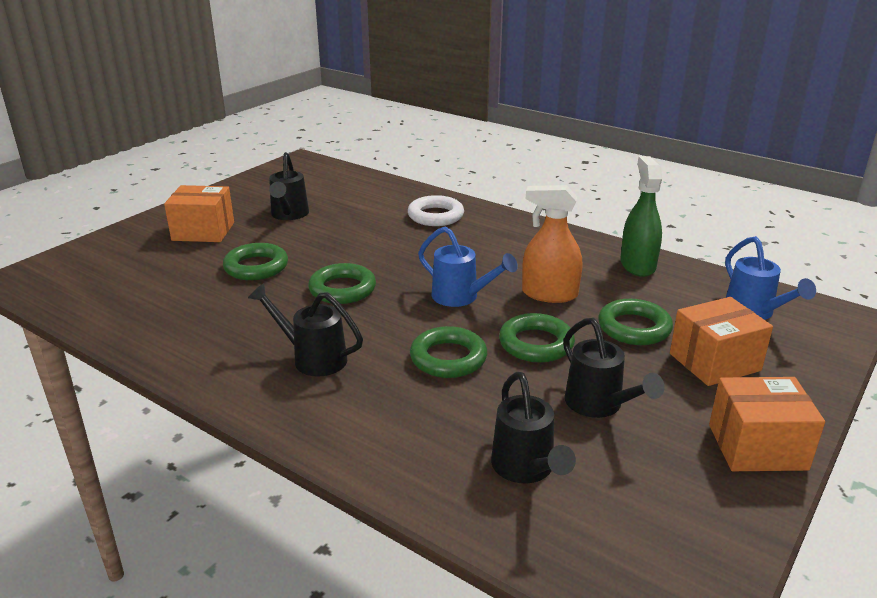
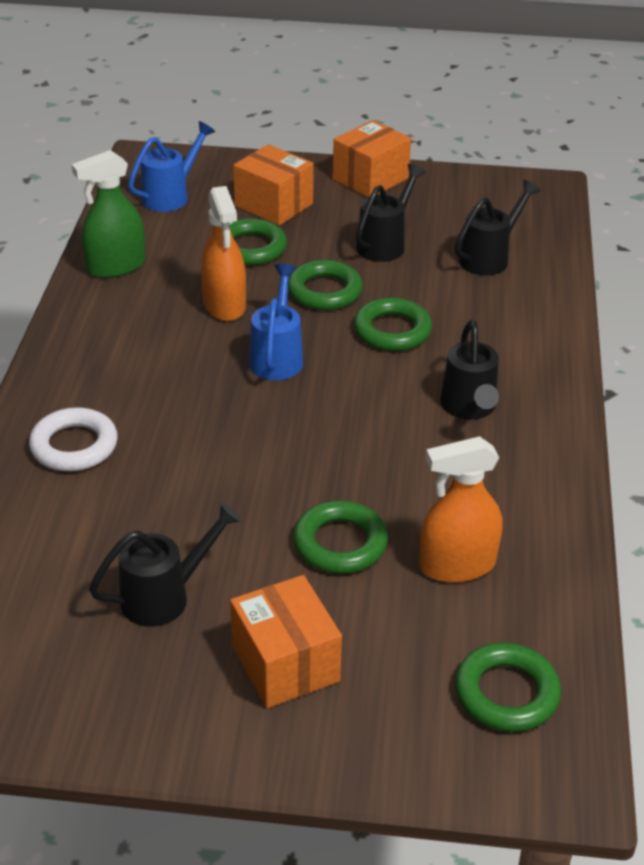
camera: 120 degrees left, 10 degrees up
(185, 297) = (457, 565): none -> orange spray bottle
(342, 289) = (331, 445): green ring -> green ring (506, 693)
(757, 447) = (370, 179): orange box -> orange box turned 75 degrees clockwise

